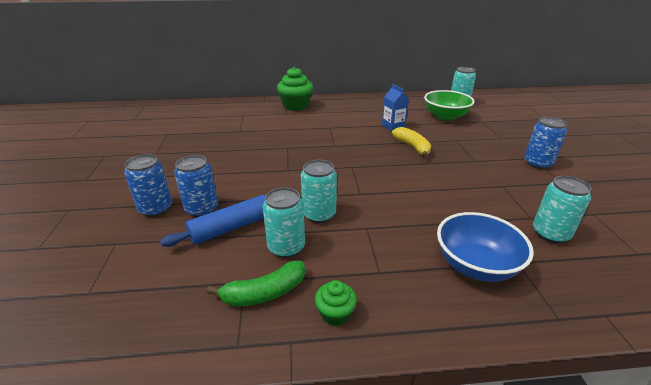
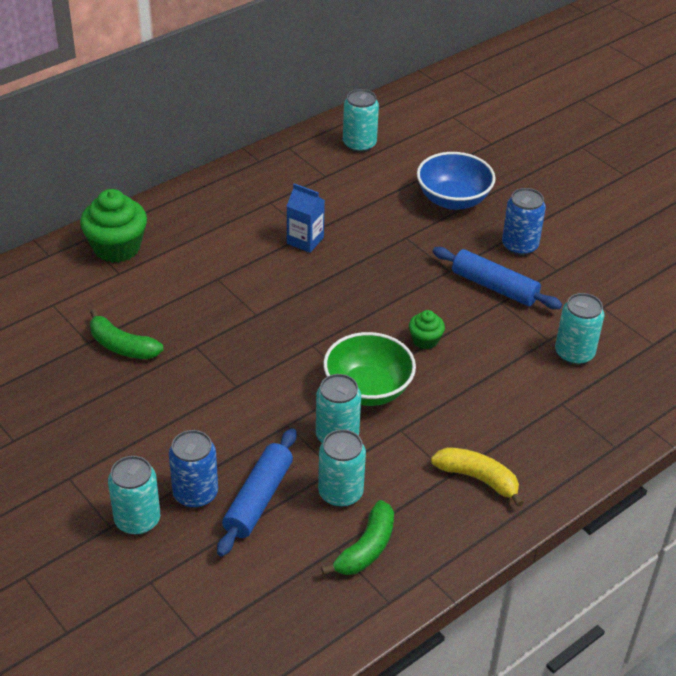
camera: 35 degrees left, 10 degrees up
(156, 208) = (137, 520): blue can -> turquoise can
(252, 136) = (122, 346): none -> green banana
(335, 313) = (443, 534): green cupcake -> green cupcake (425, 340)
(412, 147) = (360, 275): yellow banana -> yellow banana (478, 479)
(445, 116) = (361, 188): green bowl -> green bowl (368, 389)
(475, 265) = (528, 425): blue bowl -> blue bowl (453, 200)
(503, 177) = (494, 287): none -> blue rolling pin

